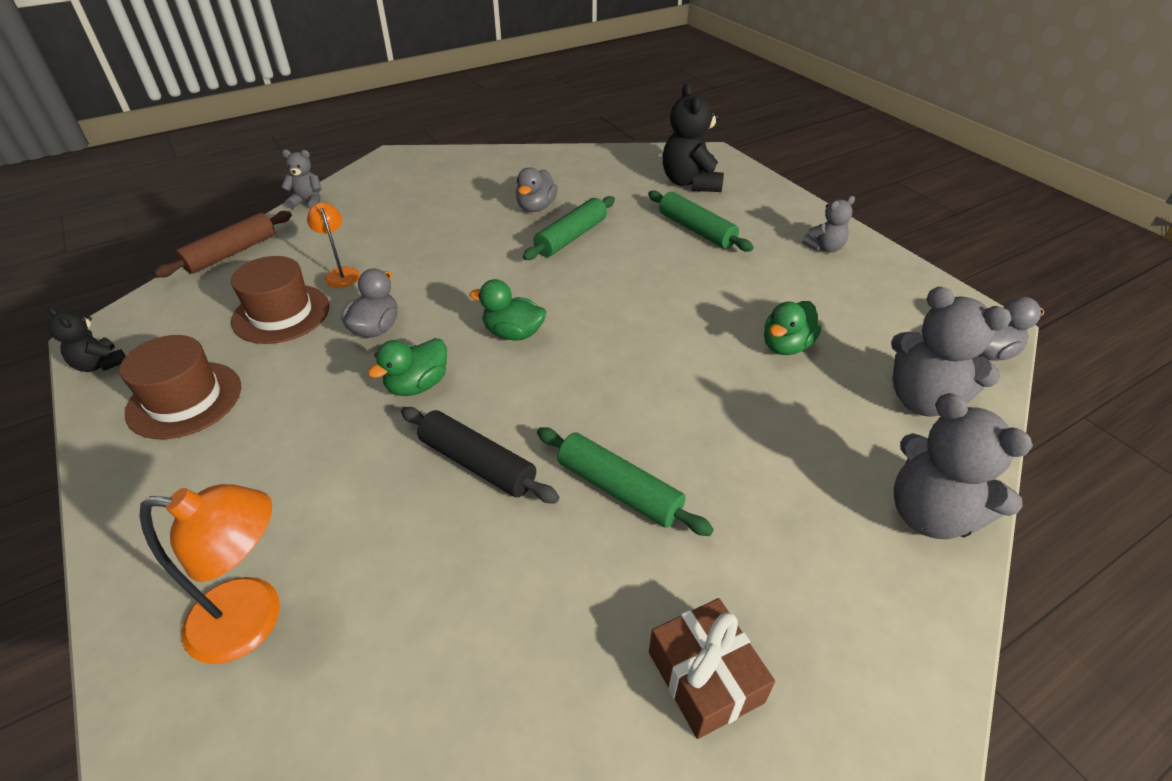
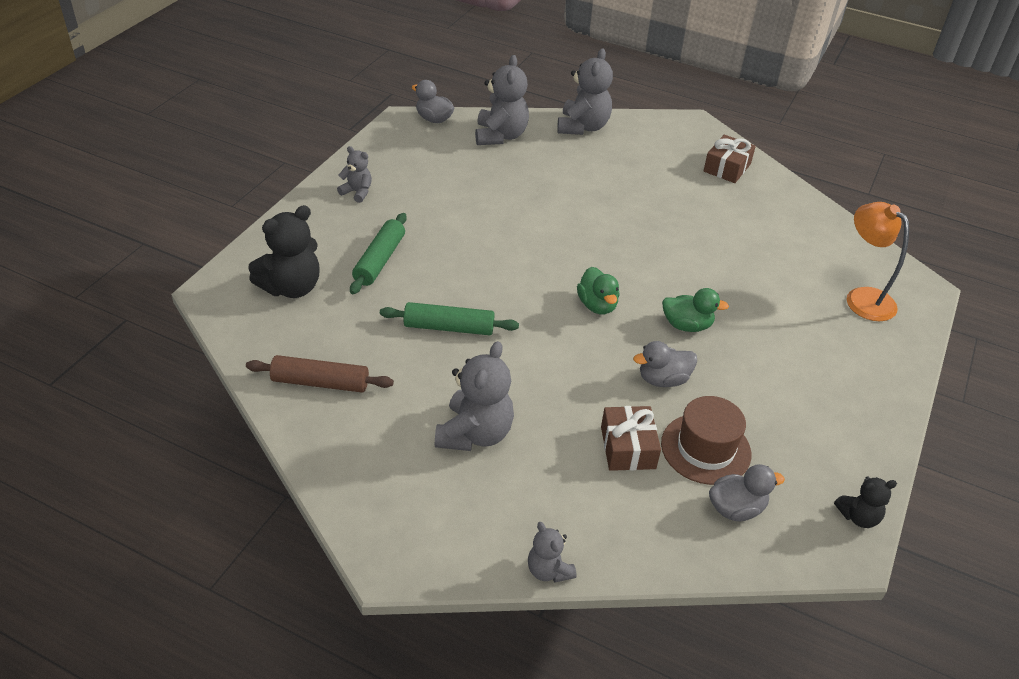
camera: 125 degrees left, 0 degrees up
(100, 364) = (858, 517): black teddy bear -> black teddy bear turned 75 degrees clockwise
(184, 399) = (820, 433): brown hat -> none
(231, 253) = (680, 559): brown rolling pin -> brown rolling pin (320, 382)
(341, 273) = (628, 447): orange lamp -> brown gift
(446, 212) = (475, 434): none -> grey teddy bear
(477, 463) = (709, 270): black rolling pin -> none
(536, 207) = (415, 372): grey duck -> grey duck (736, 508)
(618, 489) = (669, 216): green rolling pin -> none
(786, 346) = (496, 187): green duck -> none

